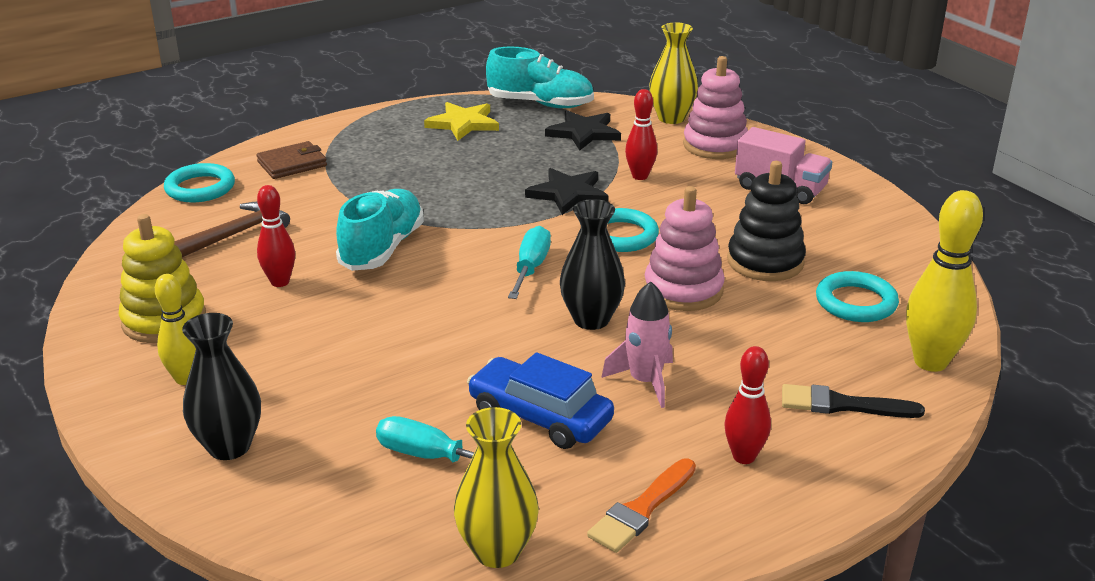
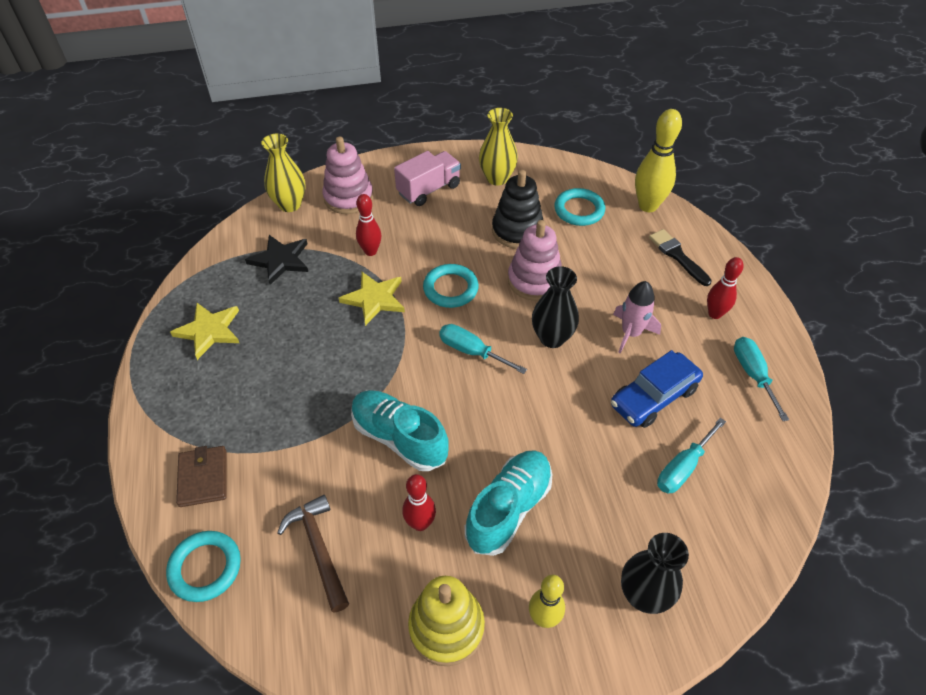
camera: 70 degrees left, 20 degrees up
(497, 551) = (780, 455): yellow vase -> yellow vase (497, 178)
(540, 104) = (208, 271): turquoise shoe -> turquoise shoe (508, 509)
(568, 194) = (374, 299): black star -> yellow star
(641, 509) = (753, 374): orange brush -> turquoise screwdriver
(842, 405) = (677, 256): black brush -> black brush turned 120 degrees clockwise

